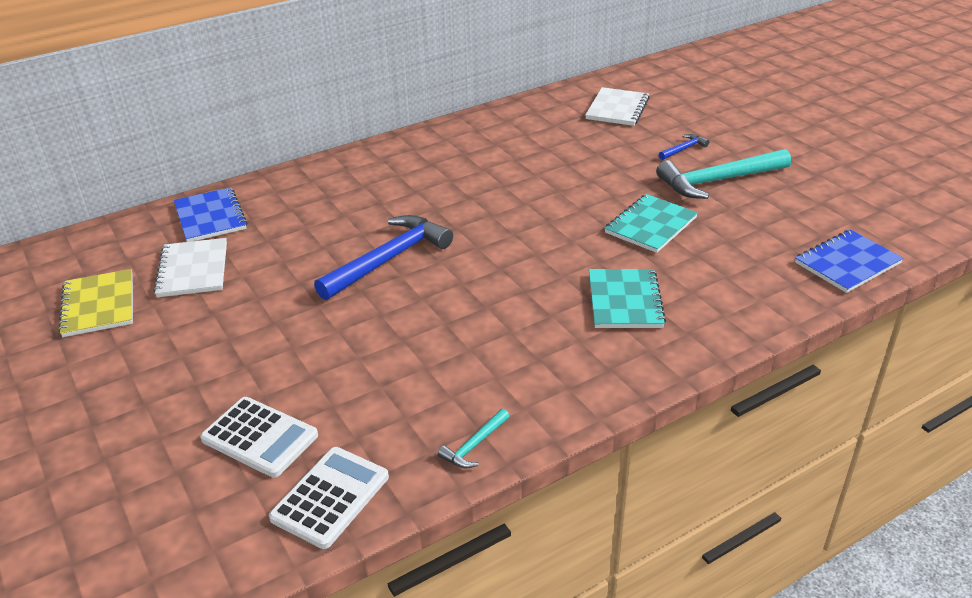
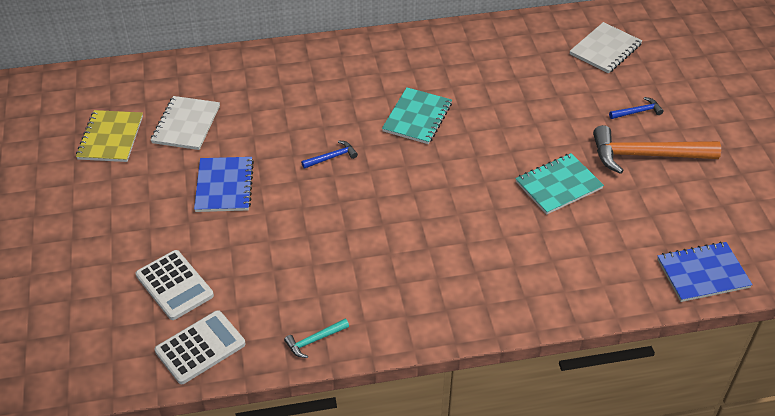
camera: 20 degrees right, 10 degrees up
(210, 217) = (218, 76): blue notebook -> blue notebook (224, 186)
(388, 259) = (332, 157): blue hammer -> blue hammer, size x0.45
(625, 301) = (493, 252): turquoise notebook -> turquoise notebook (417, 117)
(718, 181) = (646, 155): turquoise hammer -> orange hammer

